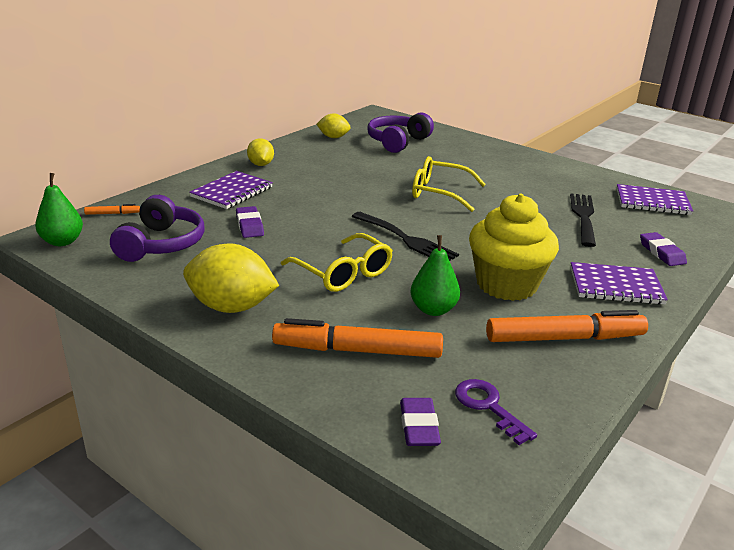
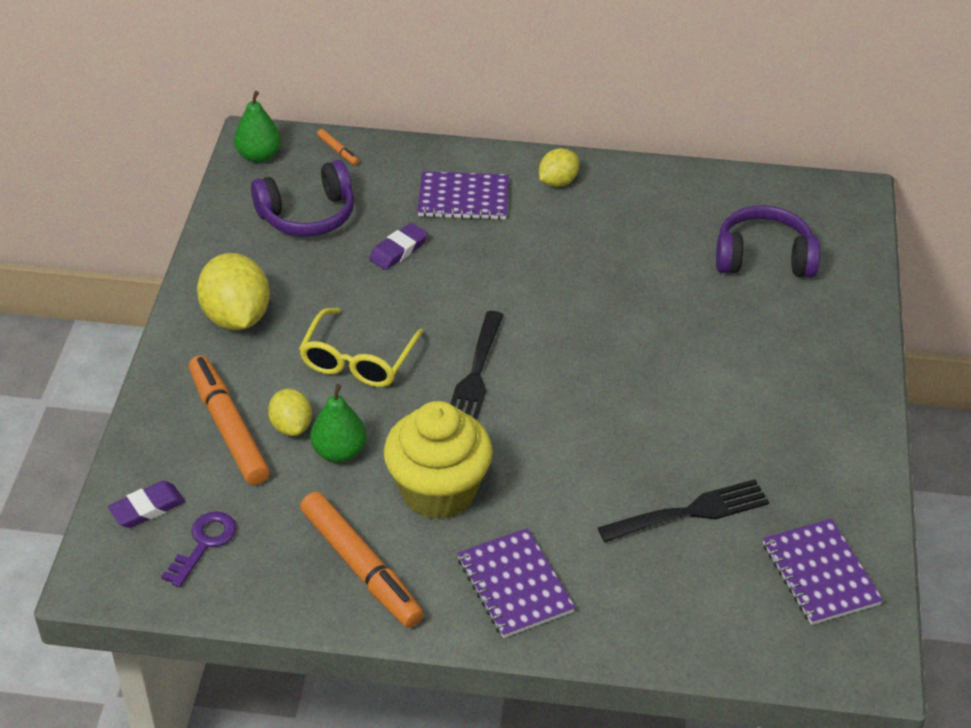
camera: 60 degrees right, 15 degrees up
(333, 137) = (712, 197): yellow lemon -> yellow lemon (291, 426)
(439, 193) = (631, 357): yellow glasses -> none
(661, 253) = (649, 612): purple eraser -> none

